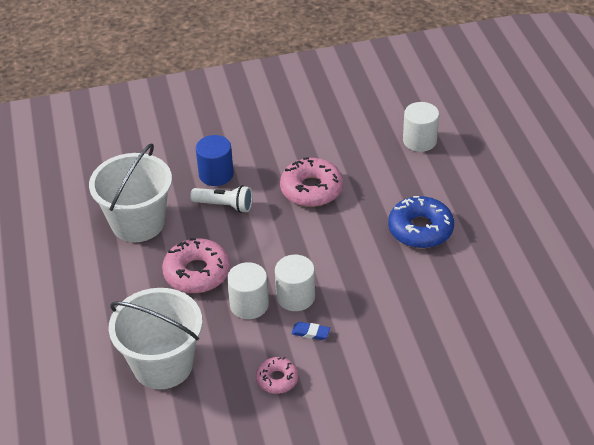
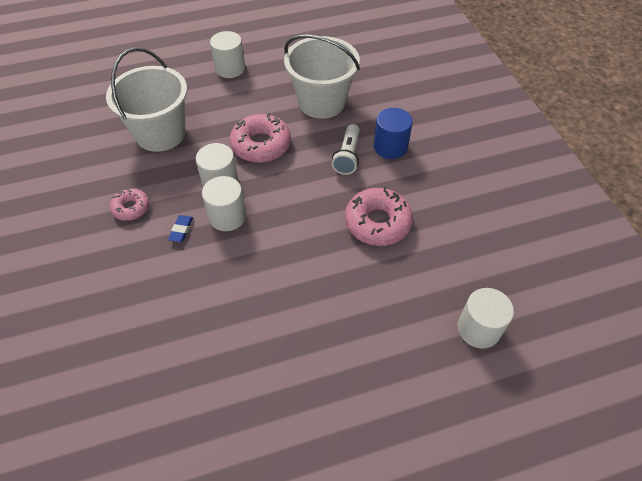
camera: 85 degrees right, 10 degrees up
(56, 305) = (230, 68): none -> white cylinder
(420, 229) = (322, 327): blue donut -> none

